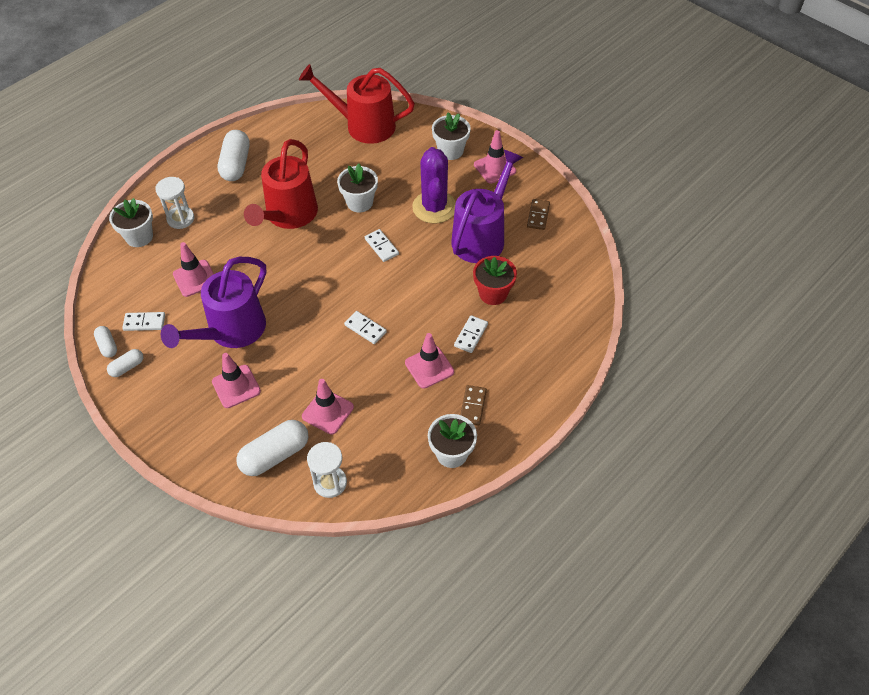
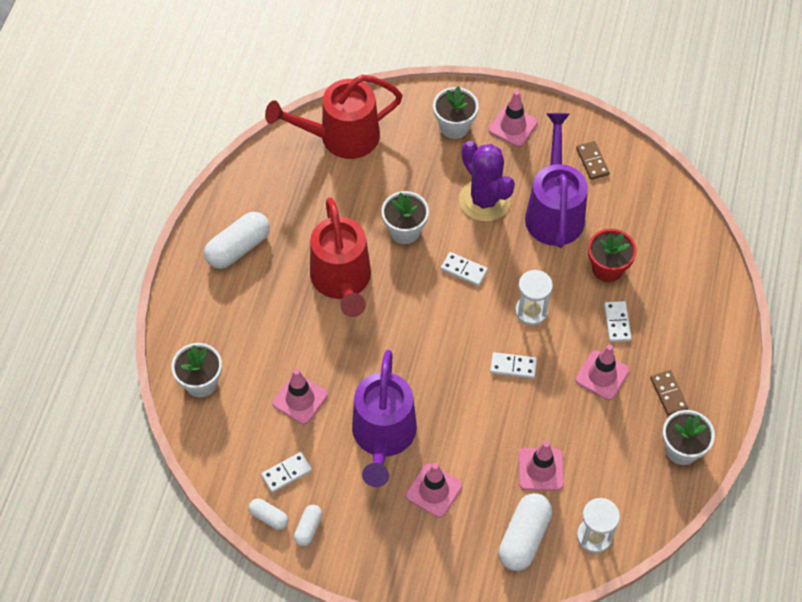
camera: 30 degrees left, 5 degrees up
(180, 219) = (229, 340): white hourglass -> white hourglass (531, 311)
(236, 164) = (238, 248): white capsule -> white capsule turned 75 degrees clockwise

